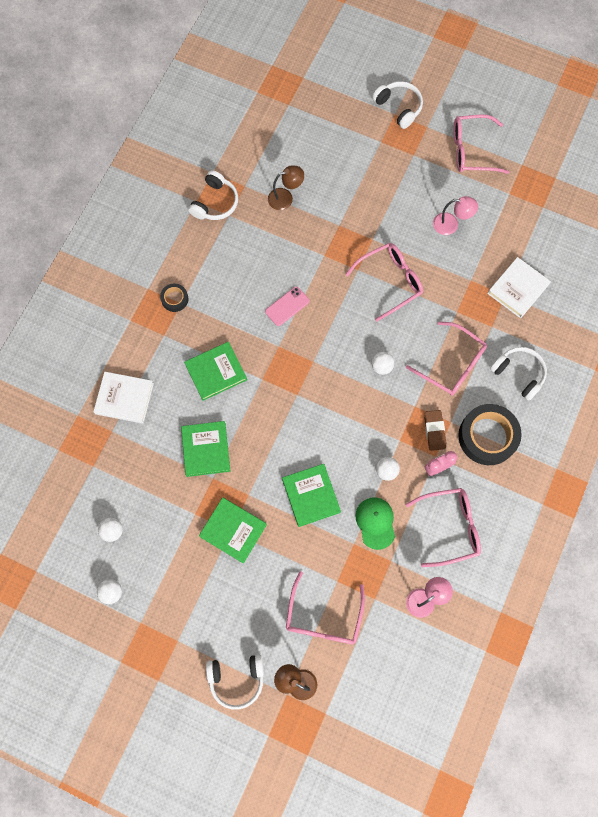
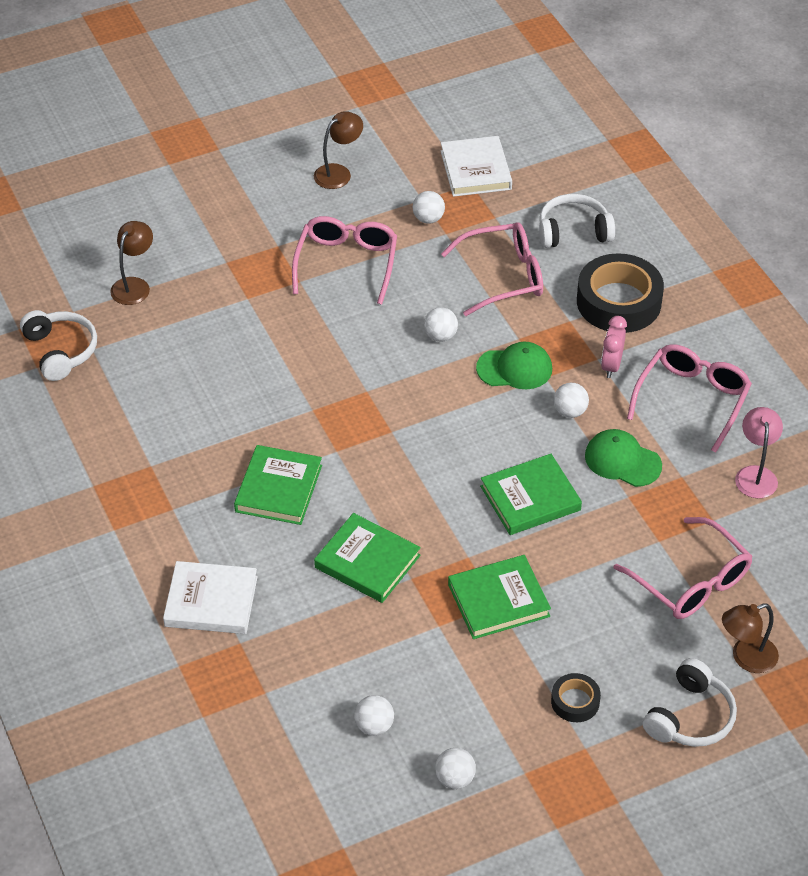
camera: 50 degrees left, 25 degrees down
(124, 398) = (211, 601): white book -> white book turned 45 degrees clockwise
(174, 299) = (138, 468): black tape -> black tape (575, 701)
(287, 306) = (271, 370): pink phone -> none
(311, 496) = (530, 498): green book -> green book turned 45 degrees counterclockwise
(391, 420) = (514, 368): none -> green cap
(399, 107) = (147, 123): white headphones -> none
(434, 431) = (566, 340): brown eraser -> none
(451, 224) = (338, 173): pink lamp -> brown lamp
(459, 294) = (428, 219): none -> white ball
(472, 150) = (272, 102): pink glasses -> none

